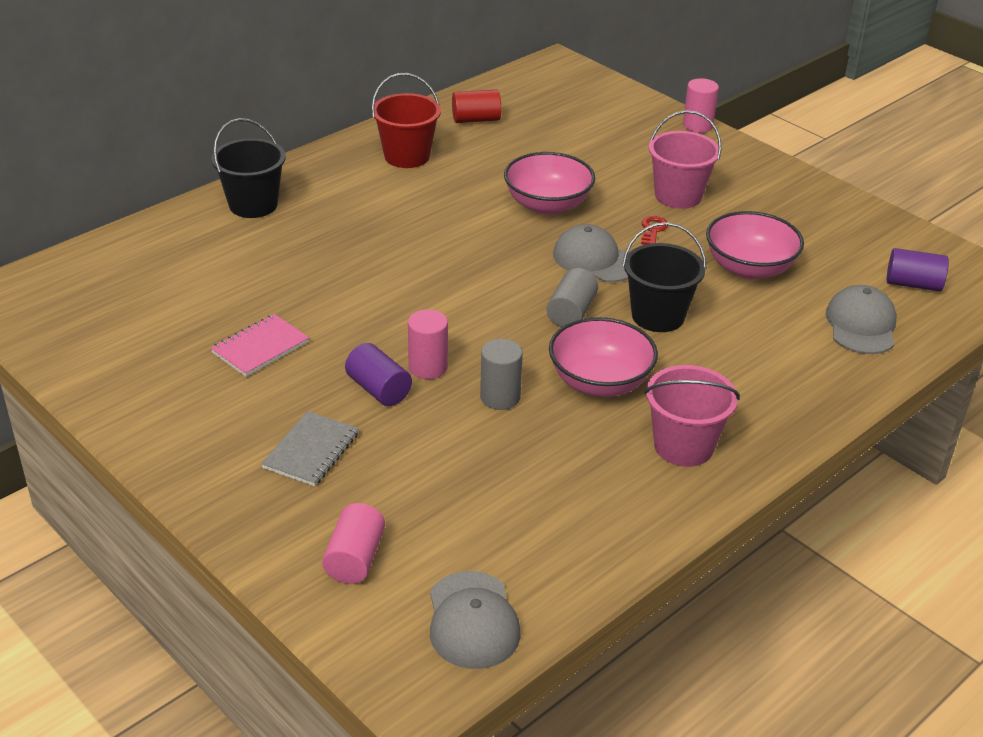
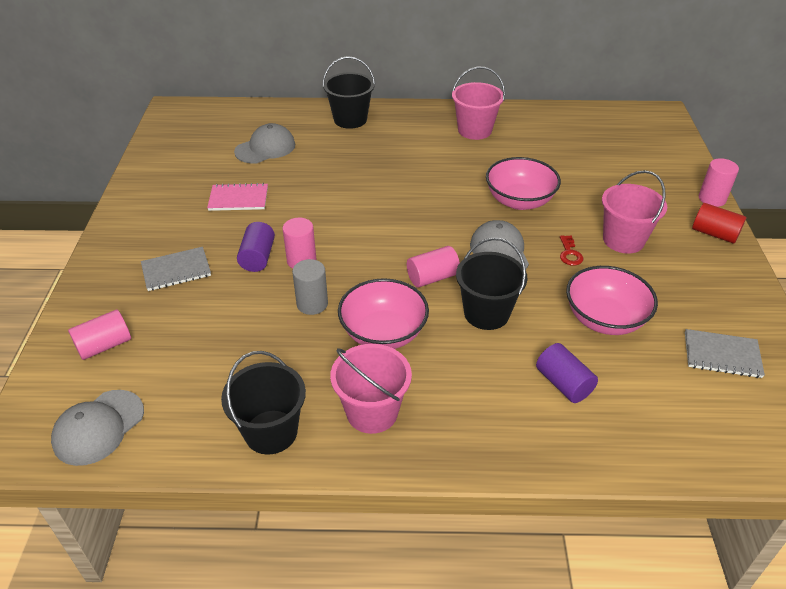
camera: 45 degrees right, 5 degrees up
(407, 156) = (474, 130): red bucket -> pink bucket
(476, 119) = (551, 127): red cylinder -> red cylinder (714, 234)
(571, 313) = (432, 277): grey cylinder -> pink cylinder
(629, 515) = (271, 432): none -> black bucket
(653, 230) = (569, 253): red key -> red key turned 120 degrees clockwise
(858, 248) = (722, 355): none -> grey notebook
(861, 325) = (636, 415): grey cap -> grey cap (265, 148)
(913, 284) = (733, 411): purple cylinder -> purple cylinder (563, 383)

